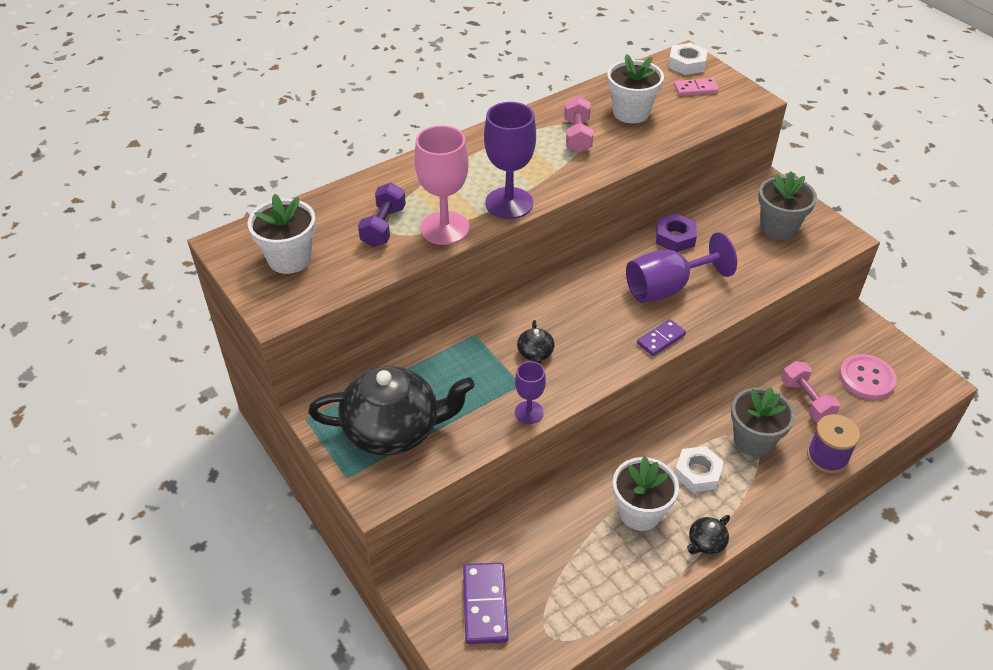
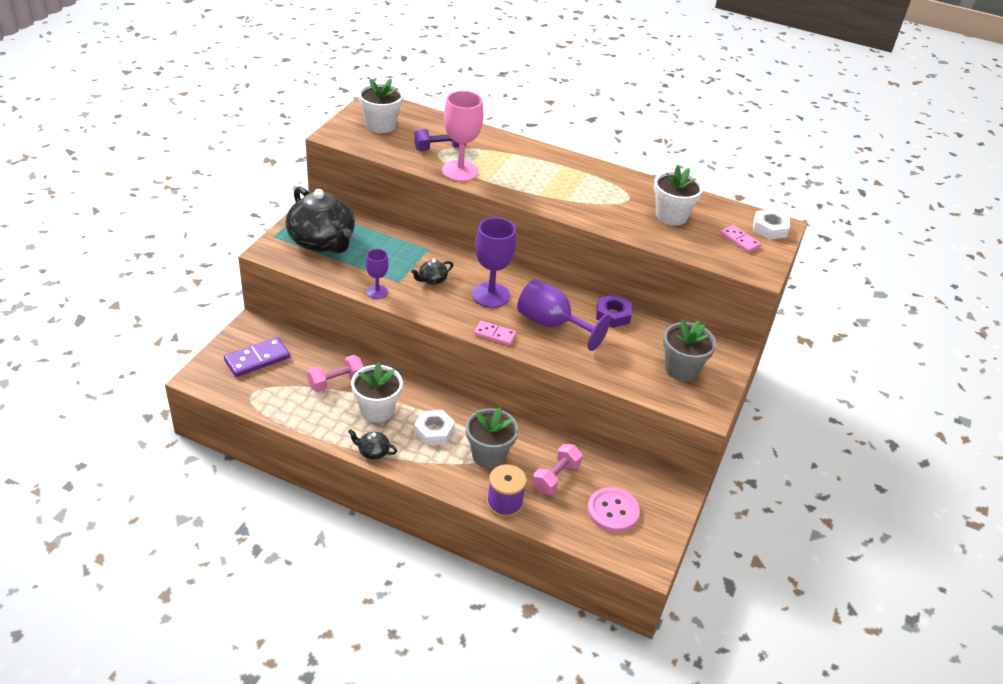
camera: 55 degrees right, 5 degrees down
(509, 203) = (510, 189): purple goblet -> purple goblet (490, 295)
(577, 136) = (615, 199): pink dumbbell -> pink dumbbell (336, 382)
(661, 339) = (495, 334): purple domino -> pink domino

